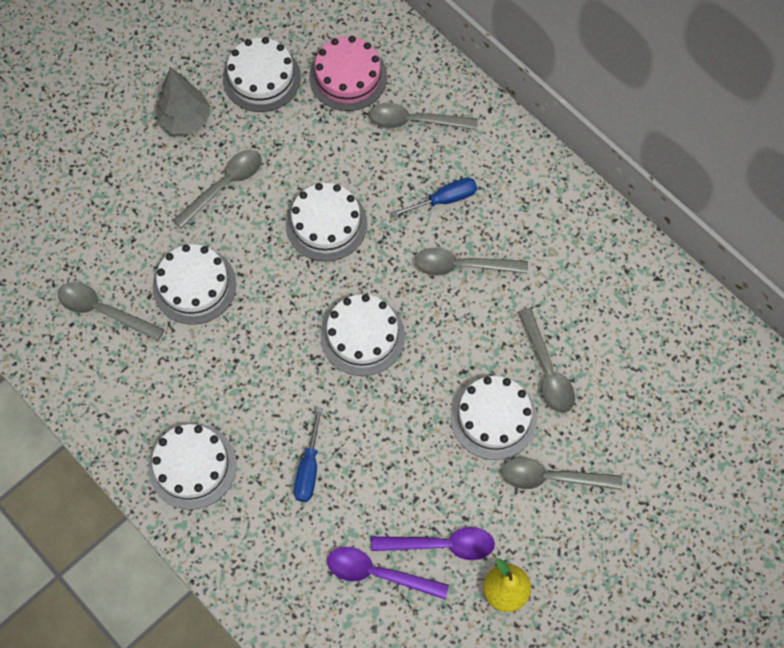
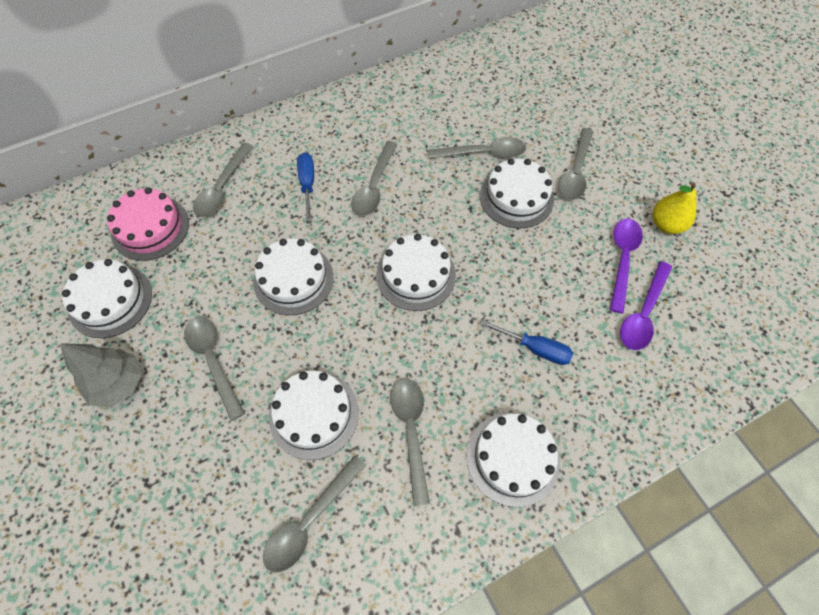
camera: 75 degrees left, 5 degrees down
(197, 372) = (411, 431): none -> grey spoon

